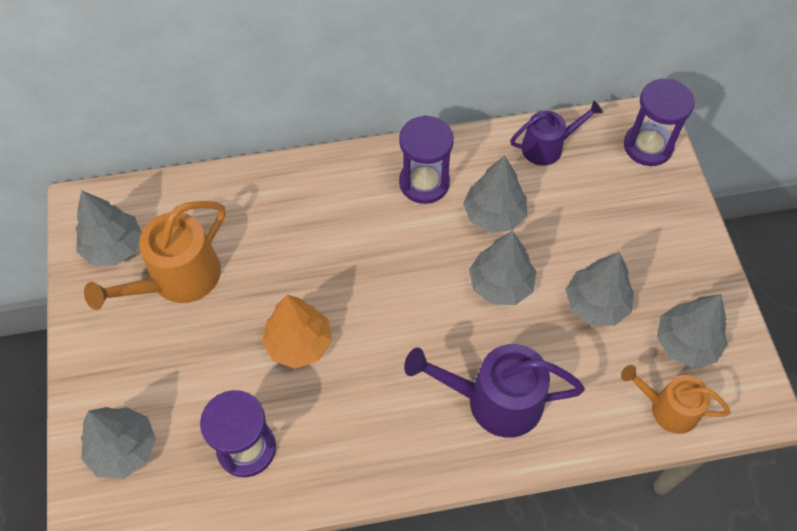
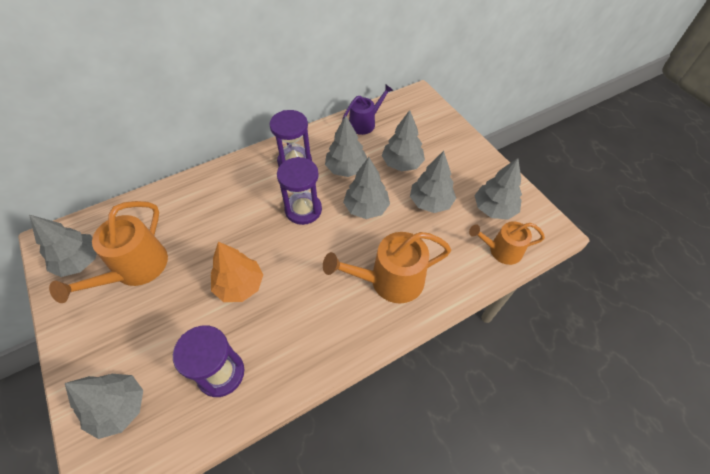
camera: 20 degrees left, 5 degrees down
(495, 400) = (390, 280): purple watering can -> orange watering can
(578, 230) = (402, 164): none -> grey tree
(648, 146) = (424, 108): purple hourglass -> purple hourglass (303, 210)

